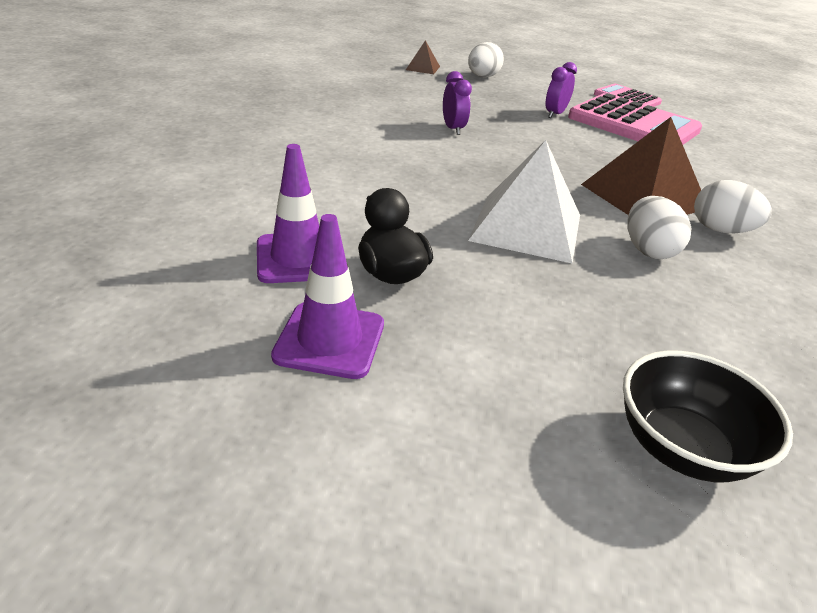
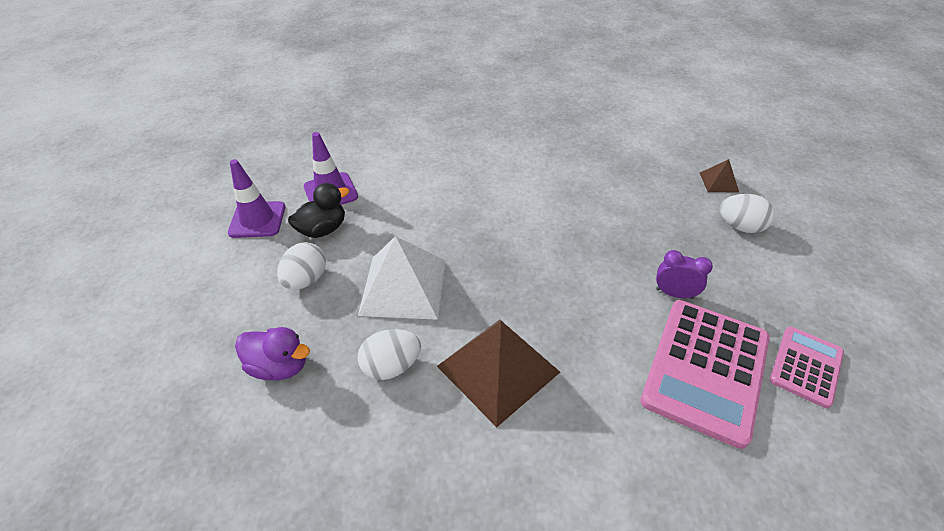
camera: 80 degrees right, 10 degrees up
(453, 129) = (568, 224): purple clock -> none
(659, 331) = (280, 366): none -> purple duck
(682, 447) = (171, 369): black bowl -> none
(720, 230) = (451, 432): white egg -> white egg (306, 280)

